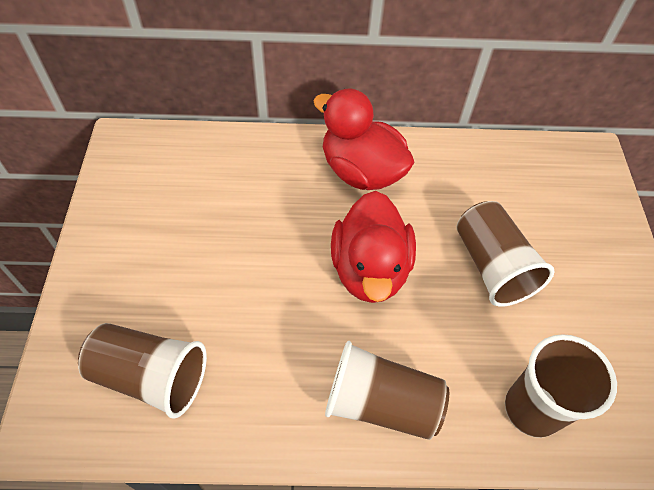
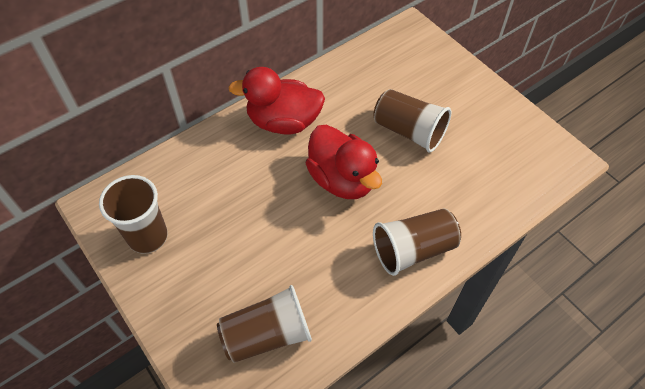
camera: 35 degrees left, 0 degrees up
(532, 409) = (491, 196): brown cup -> brown cup (148, 236)

